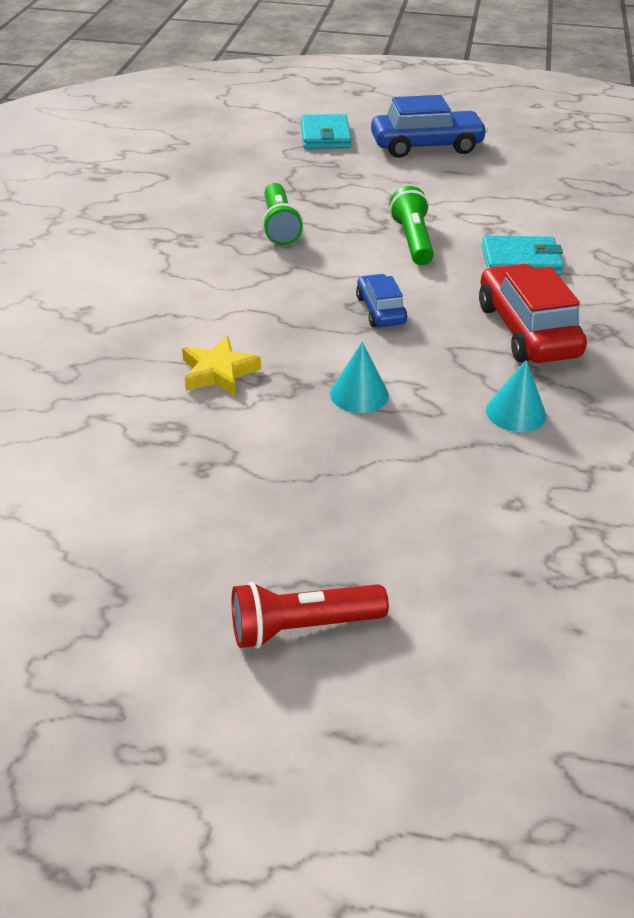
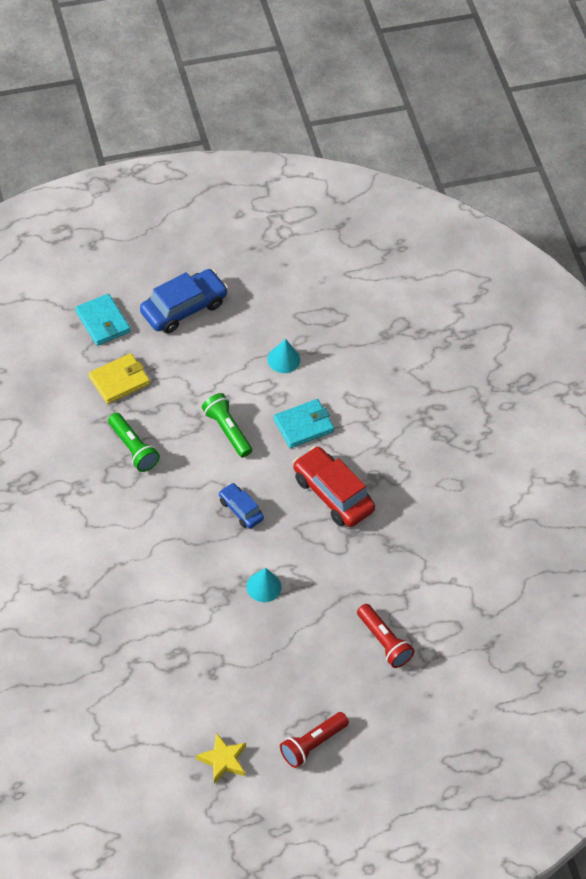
camera: 30 degrees left, 15 degrees up
(219, 372) = (177, 601): yellow star -> yellow star (223, 760)
(308, 176) = (119, 380): none -> yellow wallet
(516, 412) = (352, 566): turquoise cone -> turquoise cone (283, 359)
(523, 521) = (384, 642): none -> red flashlight

